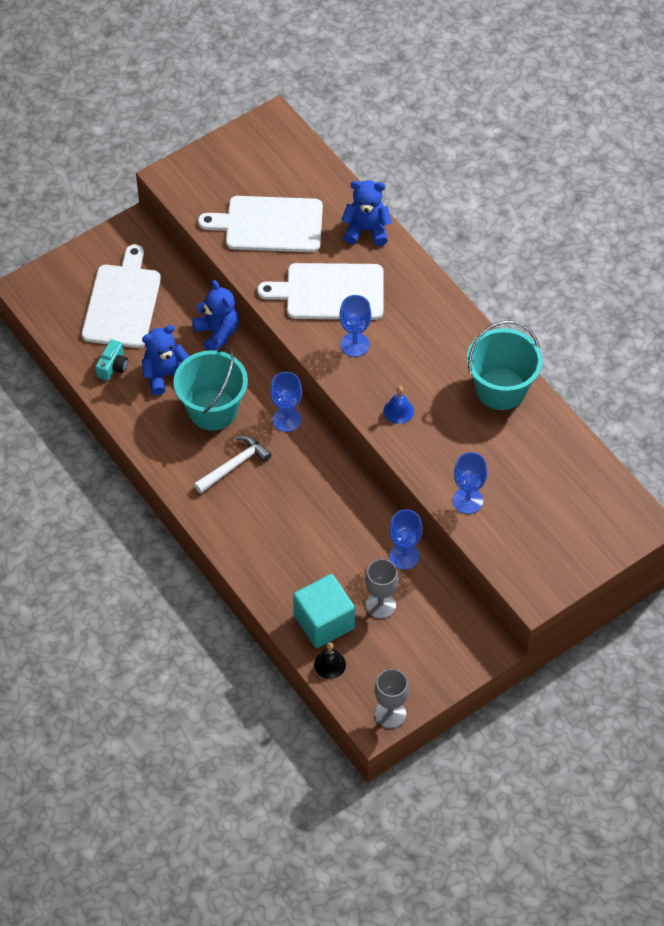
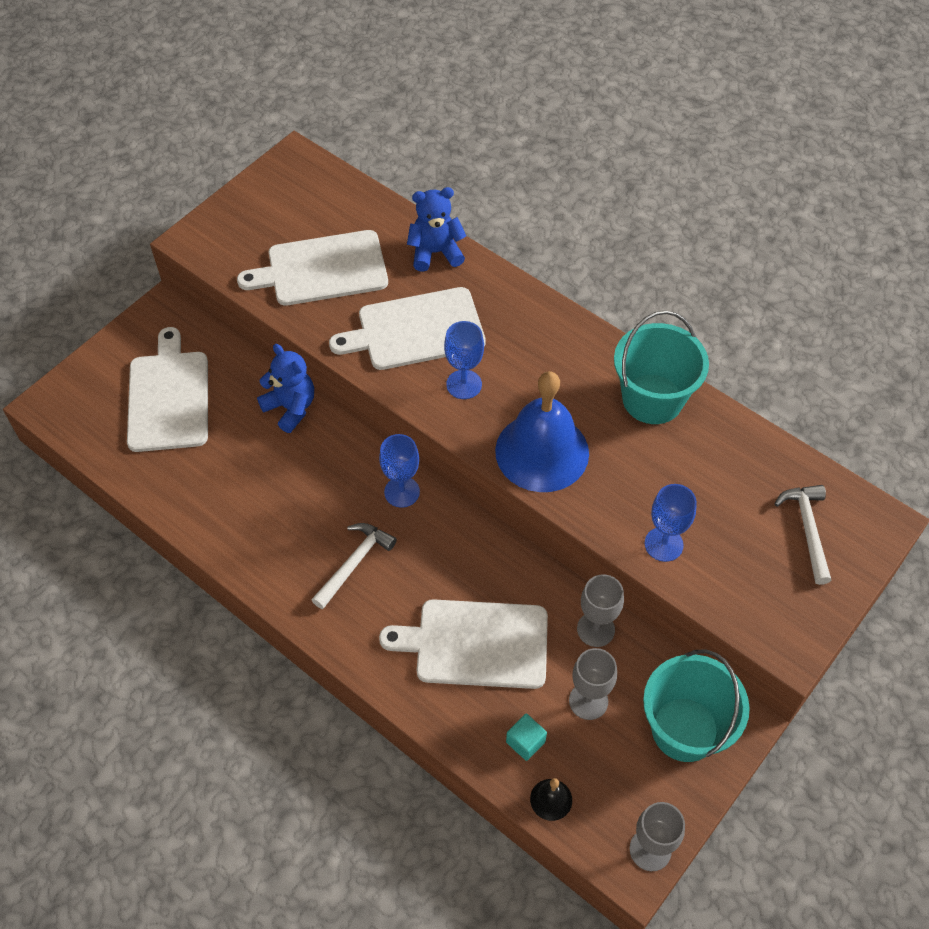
camera: 15 degrees left, 0 degrees up
(113, 366) = (175, 475): turquoise camera -> none
(165, 375) = (241, 471): blue teddy bear -> none
(212, 410) = (309, 500): turquoise bucket -> turquoise bucket (684, 729)
(309, 545) = (476, 644): none -> white cutting board
(324, 622) = (525, 742): turquoise cube -> turquoise cube, size x0.48
(398, 411) = (542, 452): blue bell -> blue bell, size x2.47
(404, 556) = (595, 629): blue goblet -> grey goblet
(583, 515) = (807, 529): none -> white hammer

